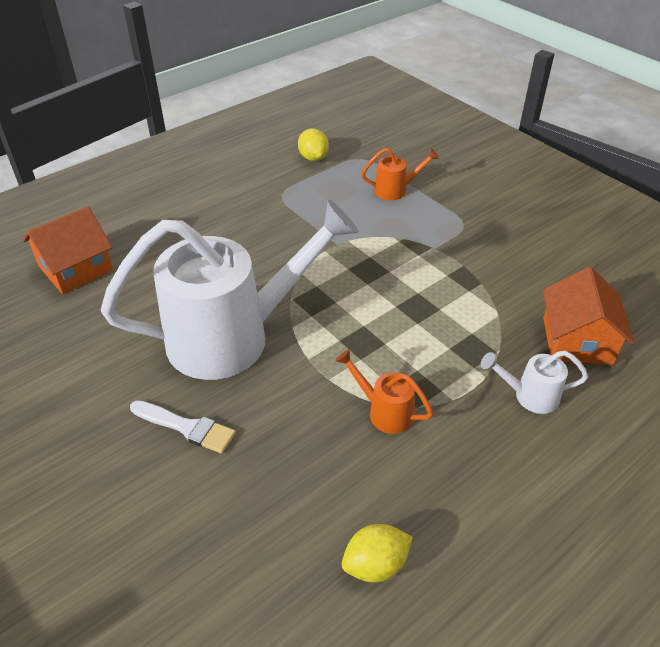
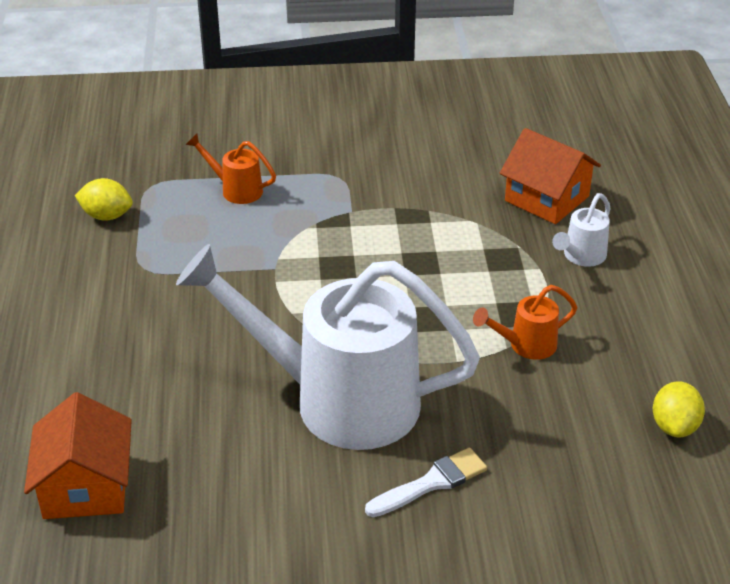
camera: 55 degrees left, 5 degrees down
(233, 337) = (338, 400): white watering can -> white watering can turned 90 degrees counterclockwise
(395, 190) = (236, 190): orange watering can -> orange watering can turned 90 degrees counterclockwise

